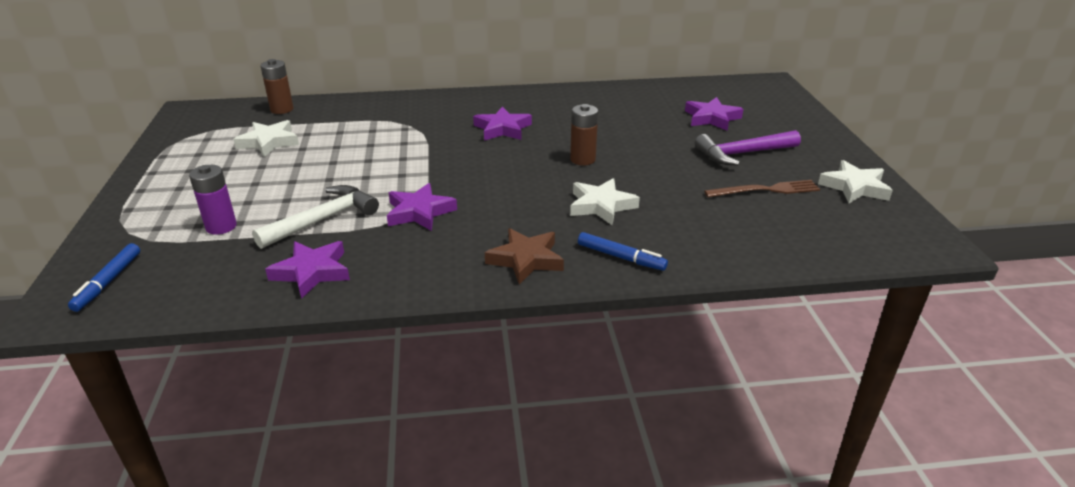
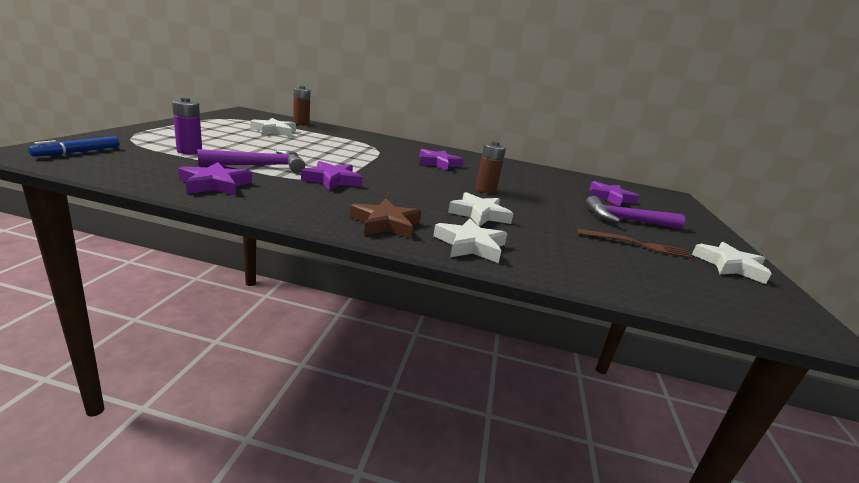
camera: 15 degrees right, 10 degrees down
(323, 220) = (260, 166): white hammer -> purple hammer
(621, 257) = (470, 245): blue marker -> white star

